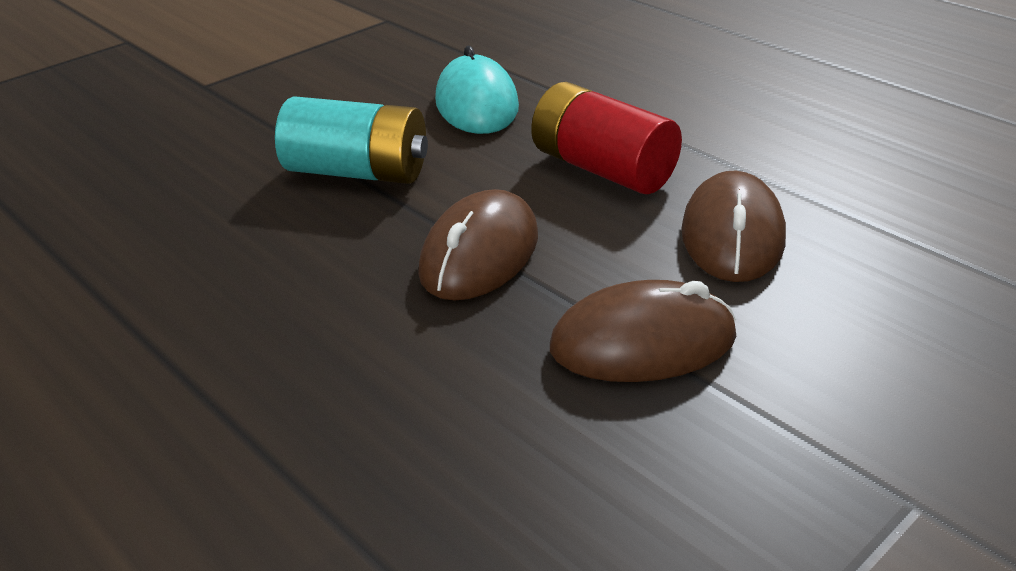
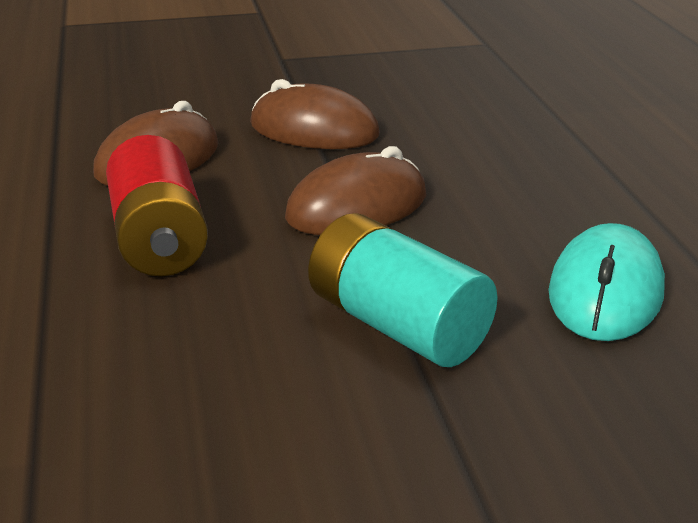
camera: 150 degrees left, 5 degrees down
(477, 104) = (160, 376): turquoise mouse -> turquoise mouse (605, 292)

